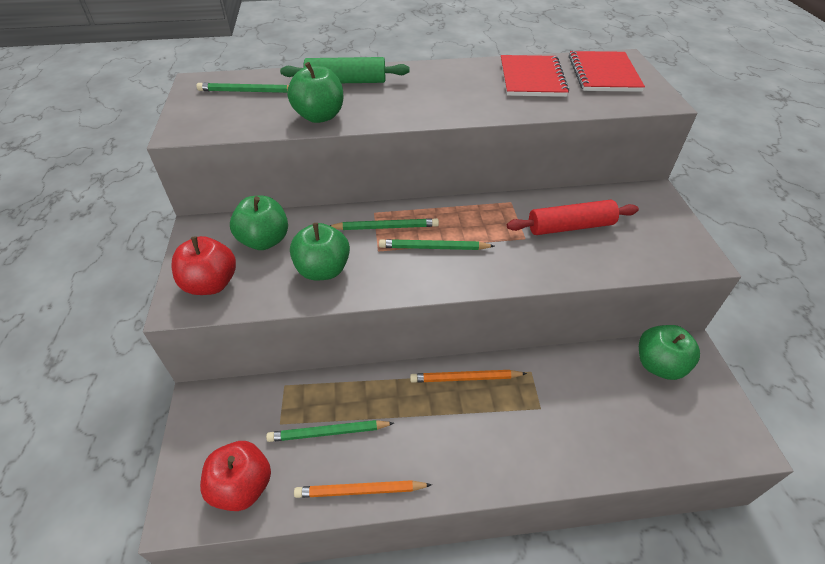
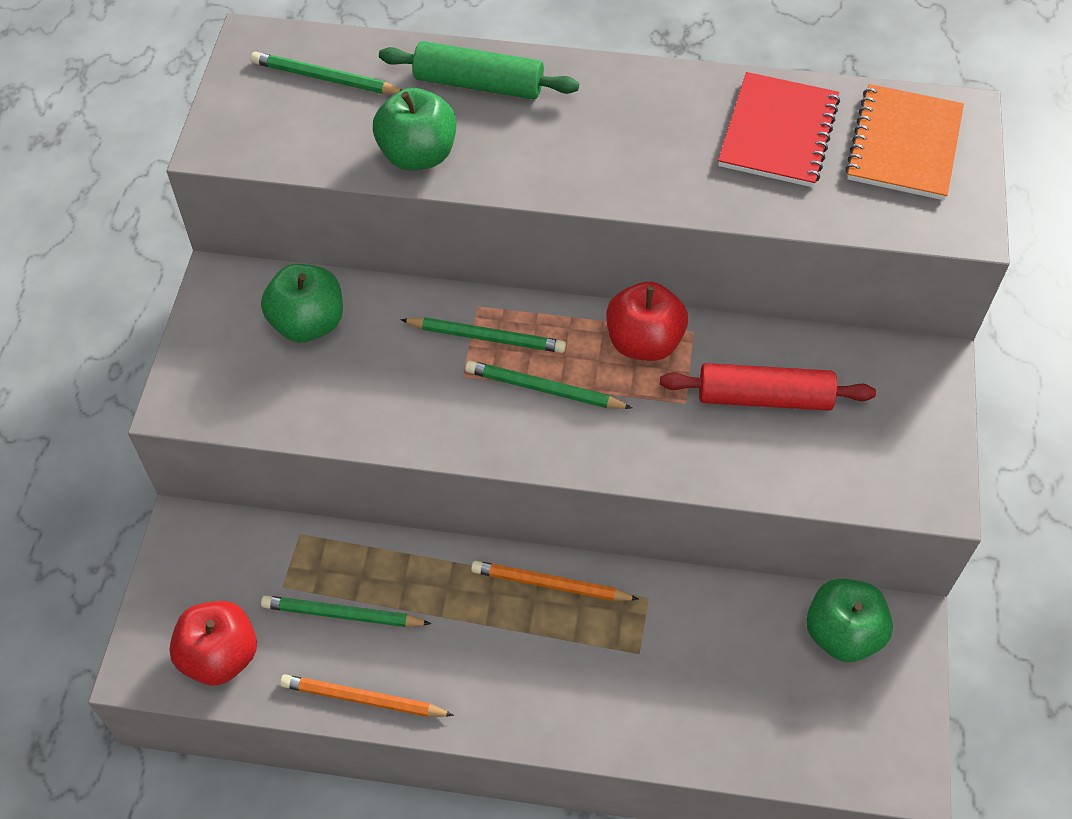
camera: 15 degrees right, 10 degrees up
(211, 284) = (223, 380): red apple -> red apple (643, 342)
(323, 270) = (377, 392): green apple -> none
(603, 74) = (904, 145): red notebook -> orange notebook

